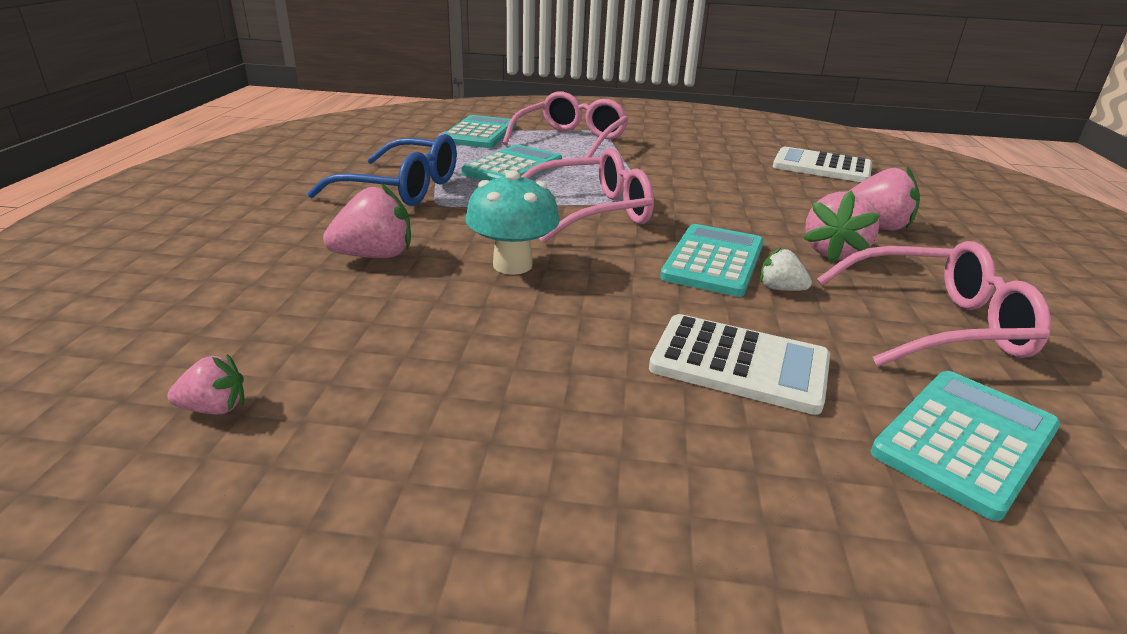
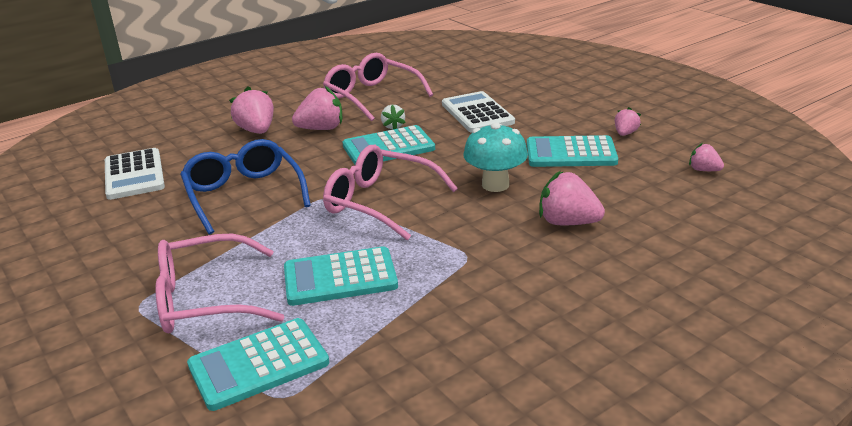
camera: 130 degrees left, 0 degrees up
(402, 188) = (472, 289): blue glasses -> blue glasses (244, 195)
(430, 440) = (625, 133): none -> pink strawberry
(965, 441) = (455, 79): turquoise calculator -> turquoise calculator (571, 153)

